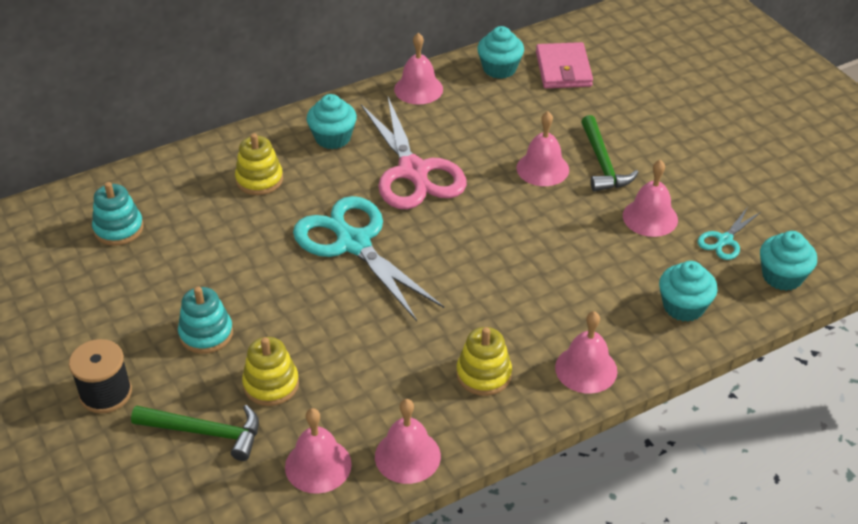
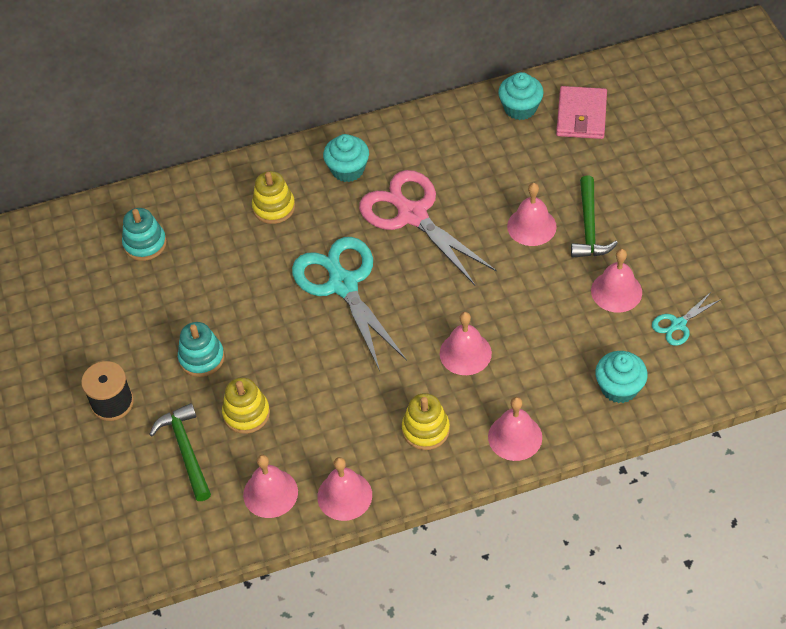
camera: 15 degrees right, 10 degrees up
(205, 432) = (186, 450): green hammer -> green hammer turned 135 degrees counterclockwise
(413, 171) = (412, 215): pink scissors -> pink scissors turned 150 degrees clockwise
(418, 89) = (438, 123): pink bell -> pink bell (465, 353)
(782, 276) = (719, 369): turquoise cupcake -> none

